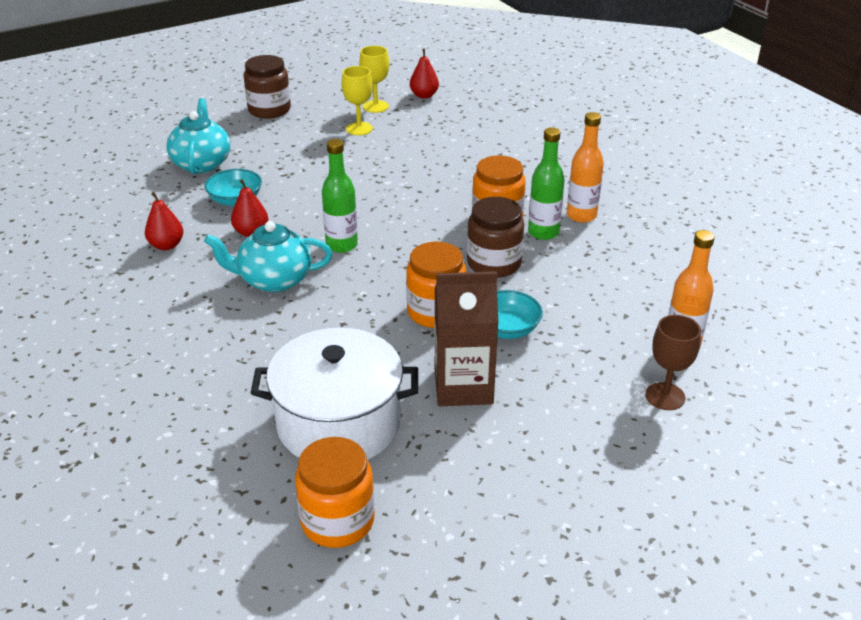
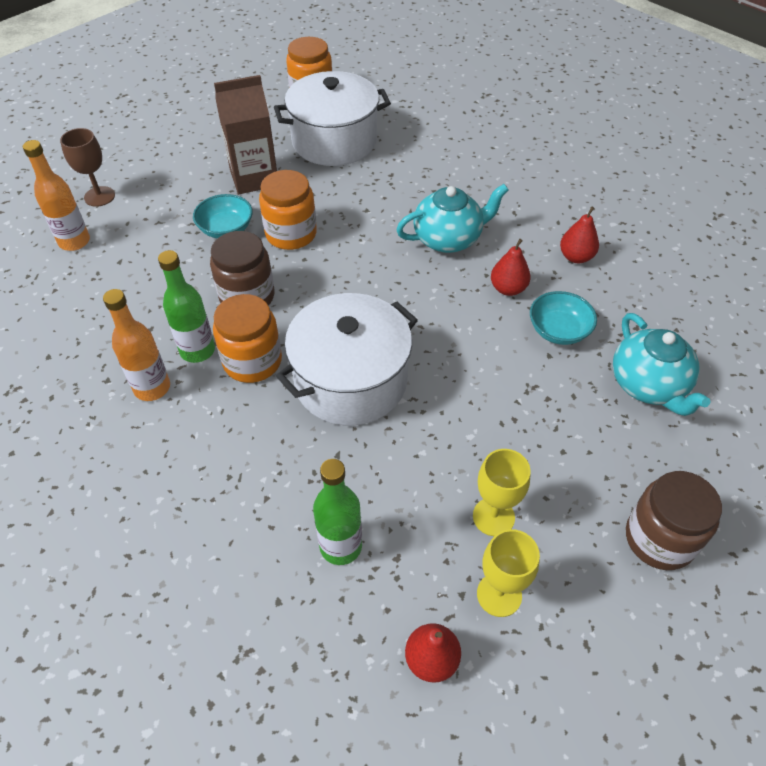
camera: 165 degrees right, 15 degrees up
(342, 245) = (408, 290): green bottle -> green bottle (340, 546)
(421, 197) = (350, 380): none -> white pot

